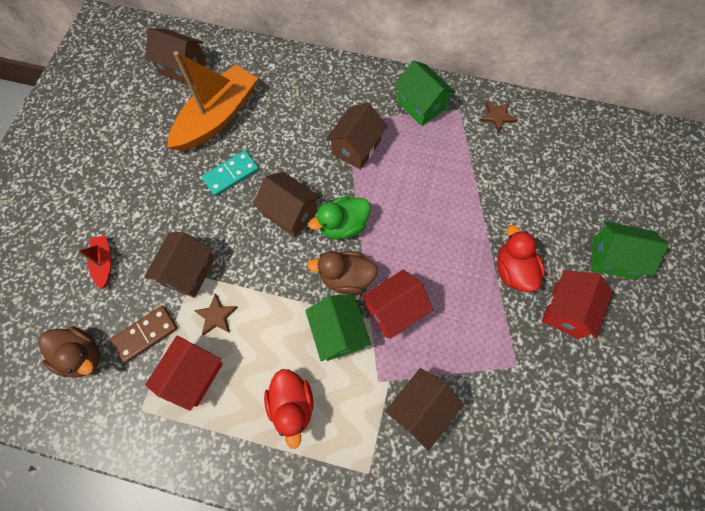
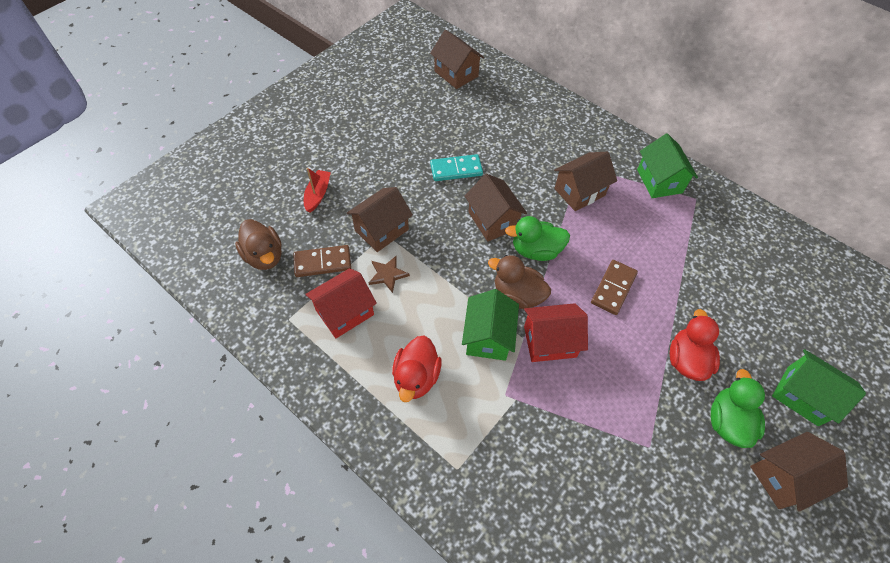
camera: 25 degrees right, 10 degrees down
(217, 117) = (466, 121): orange boat -> none
(419, 409) = (533, 438): brown house -> brown house (784, 477)
(426, 231) = (613, 288): none -> brown domino
(497, 116) = (732, 219): brown star -> none
(566, 310) = (727, 421): red house -> green duck

